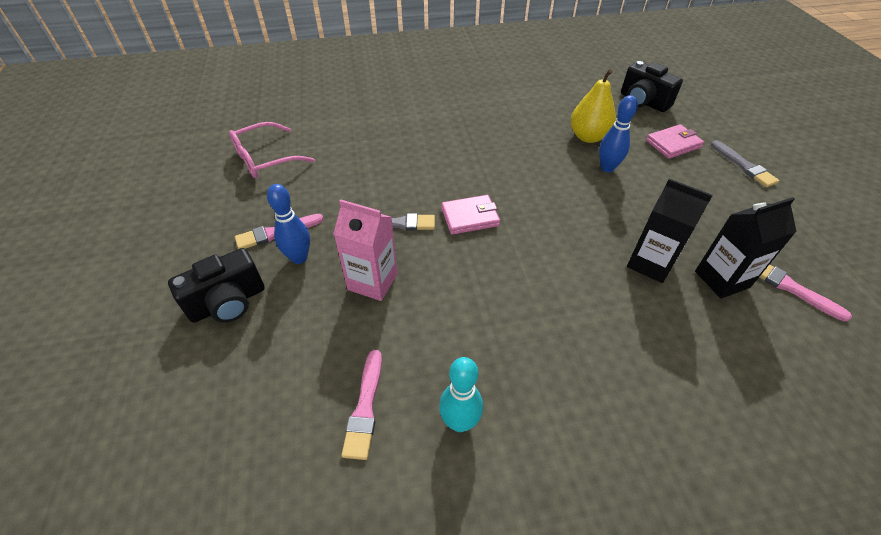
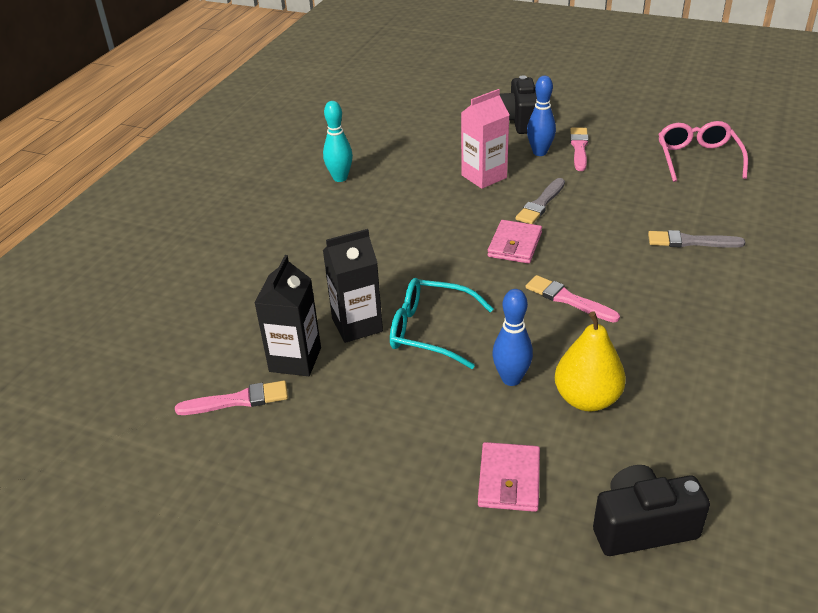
camera: 125 degrees right, 10 degrees down
(365, 408) = (386, 151): pink brush -> pink brush (568, 299)
(610, 220) = (430, 331): none -> turquoise glasses
(744, 166) = (406, 524): grey brush -> grey brush (690, 242)

